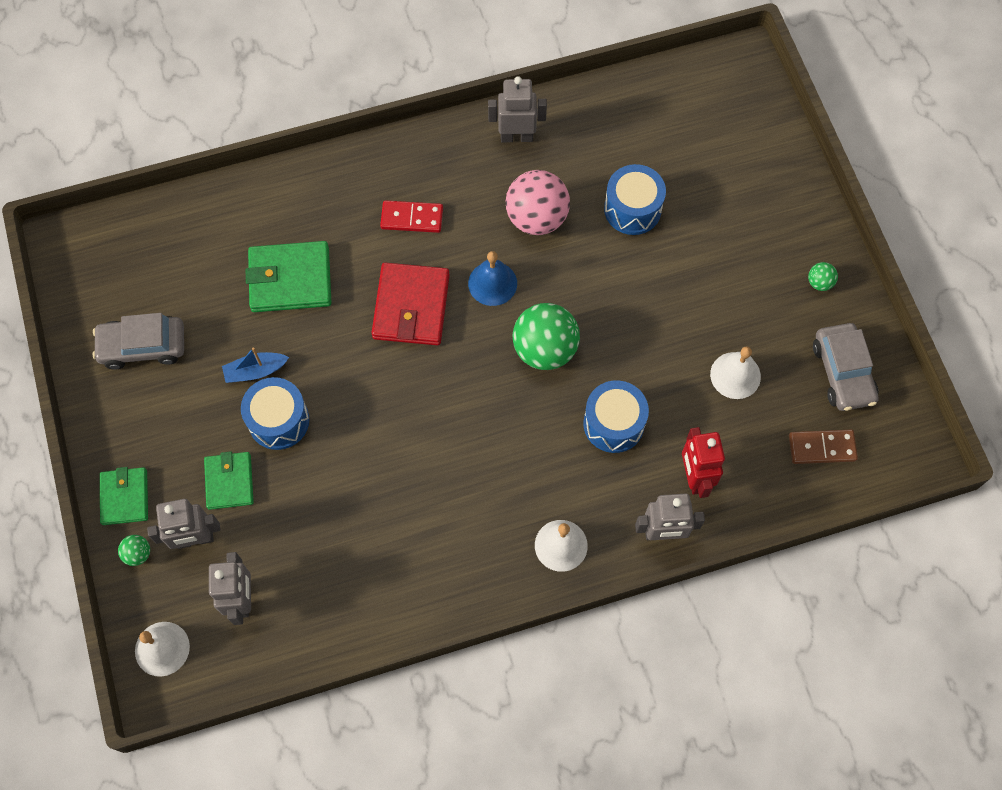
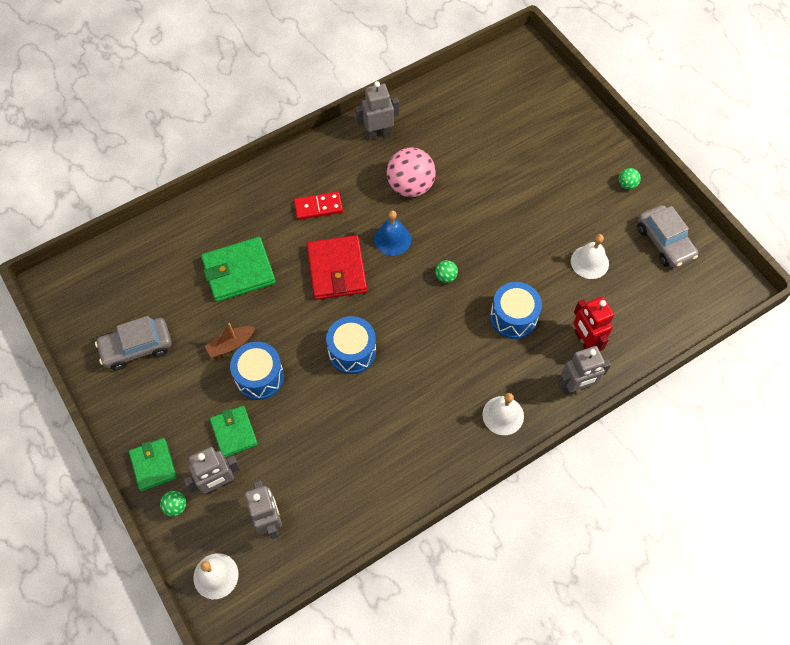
camera: 15 degrees left, 5 degrees down
(255, 371) = (231, 344): blue boat -> brown boat
(545, 349) = (446, 276): green ball -> green ball, size x0.44
(632, 209) = (478, 165): blue drum -> blue drum (352, 352)
(822, 447) = (668, 297): brown domino -> none

